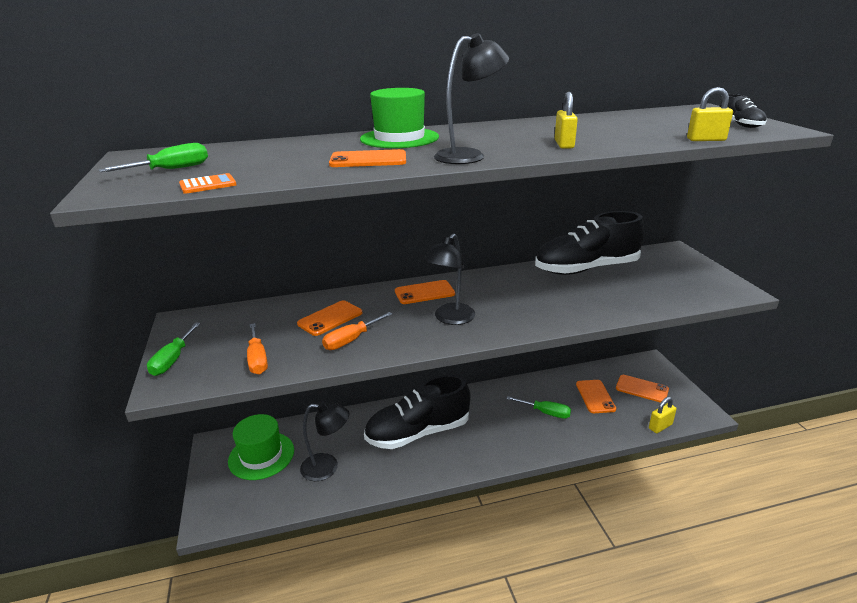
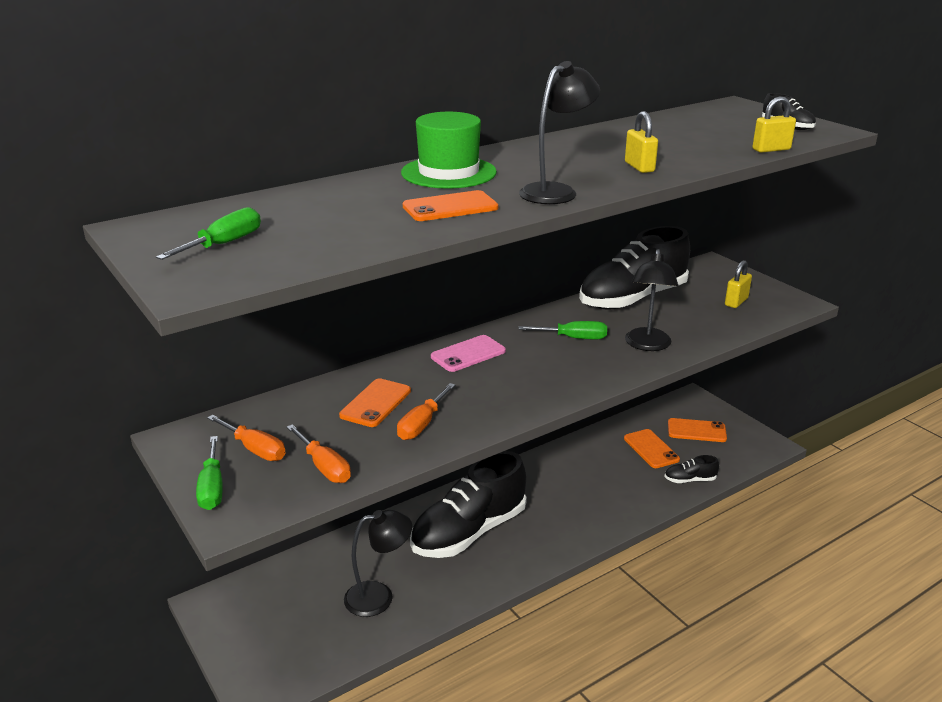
camera: 20 degrees left, 0 degrees up
(208, 184) = (304, 260): orange calculator -> none
(223, 337) = (255, 449): none -> orange screwdriver
(261, 455) = (283, 603): green hat -> none
(424, 293) = (468, 354): orange phone -> pink phone
(450, 319) = (519, 380): black lamp -> black lamp (647, 345)
(546, 413) = (605, 478): green screwdriver -> green screwdriver (573, 338)
(617, 429) = (689, 480): none -> black shoe
(660, 426) = (732, 468): yellow padlock -> yellow padlock (736, 302)

